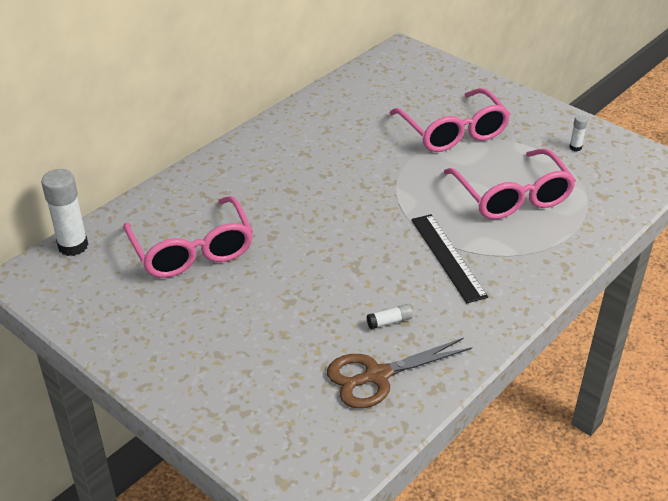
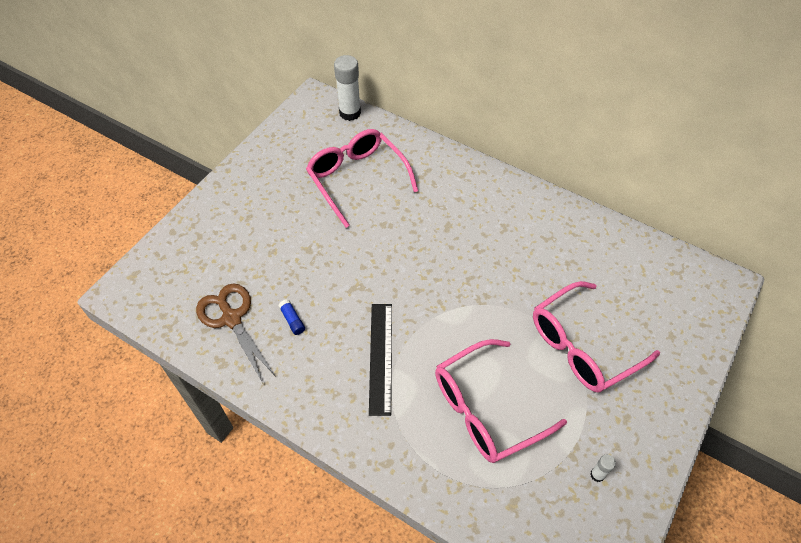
camera: 80 degrees right, 15 degrees up
(192, 250) = (357, 179): pink glasses -> pink glasses turned 90 degrees clockwise
(389, 322) = (292, 320): white glue stick -> blue glue stick
(448, 257) = (381, 357): black ruler -> black ruler turned 60 degrees counterclockwise

